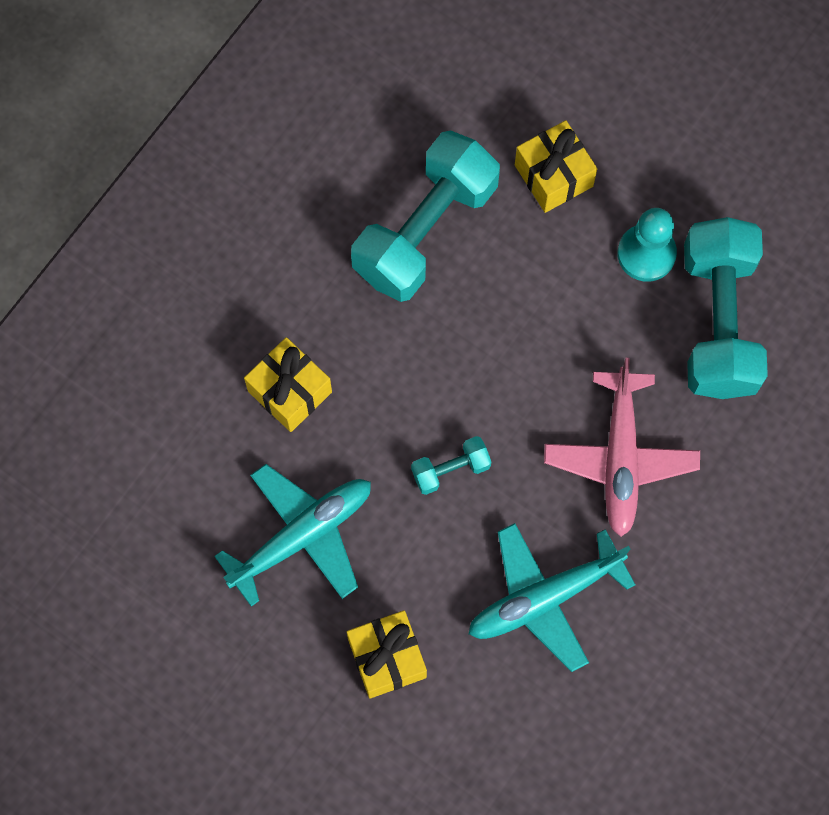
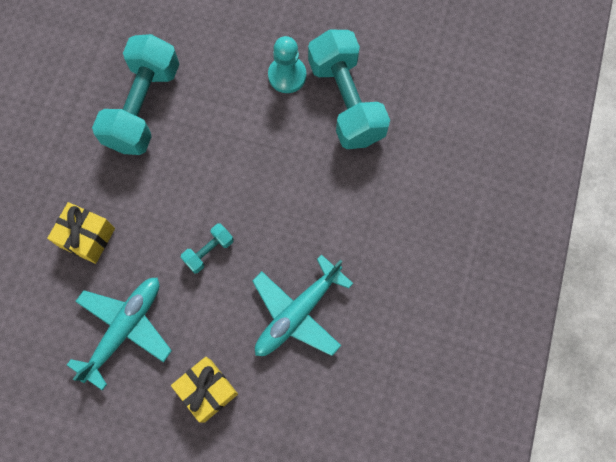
camera: 20 degrees left, 0 degrees up
(553, 175) = (213, 48): yellow gift -> none
(620, 457) = (315, 205): pink plane -> none

